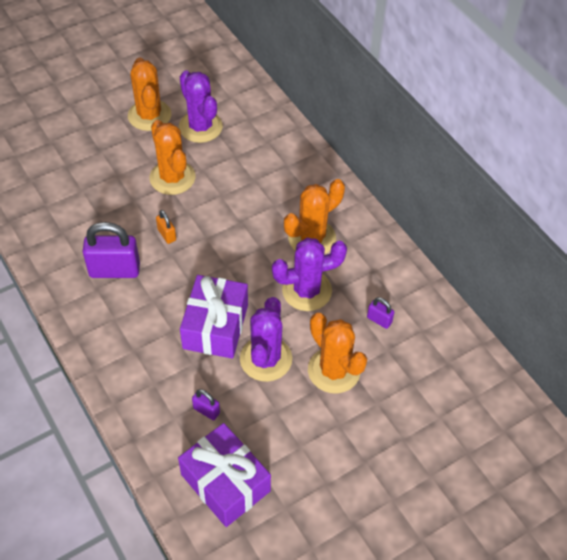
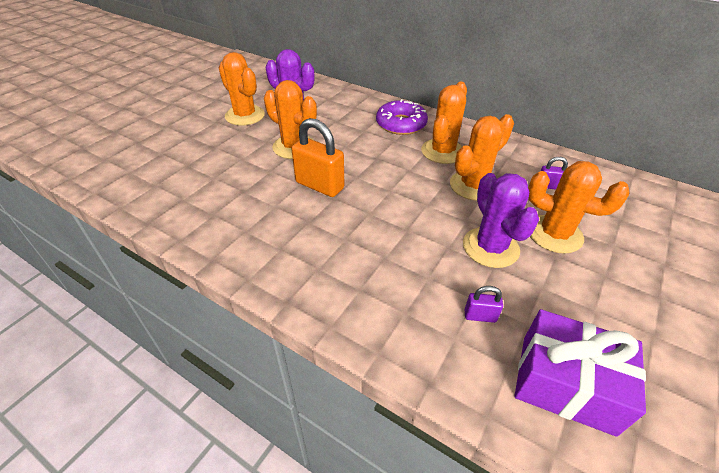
camera: 25 degrees left, 10 degrees down
(114, 270) = (289, 227): purple padlock -> none
(167, 235) = (319, 185): orange padlock -> orange padlock, size x2.07
(215, 326) = (422, 238): purple gift -> none
(298, 185) = (401, 124): none -> purple donut
(307, 291) = (473, 185): purple cactus -> orange cactus

